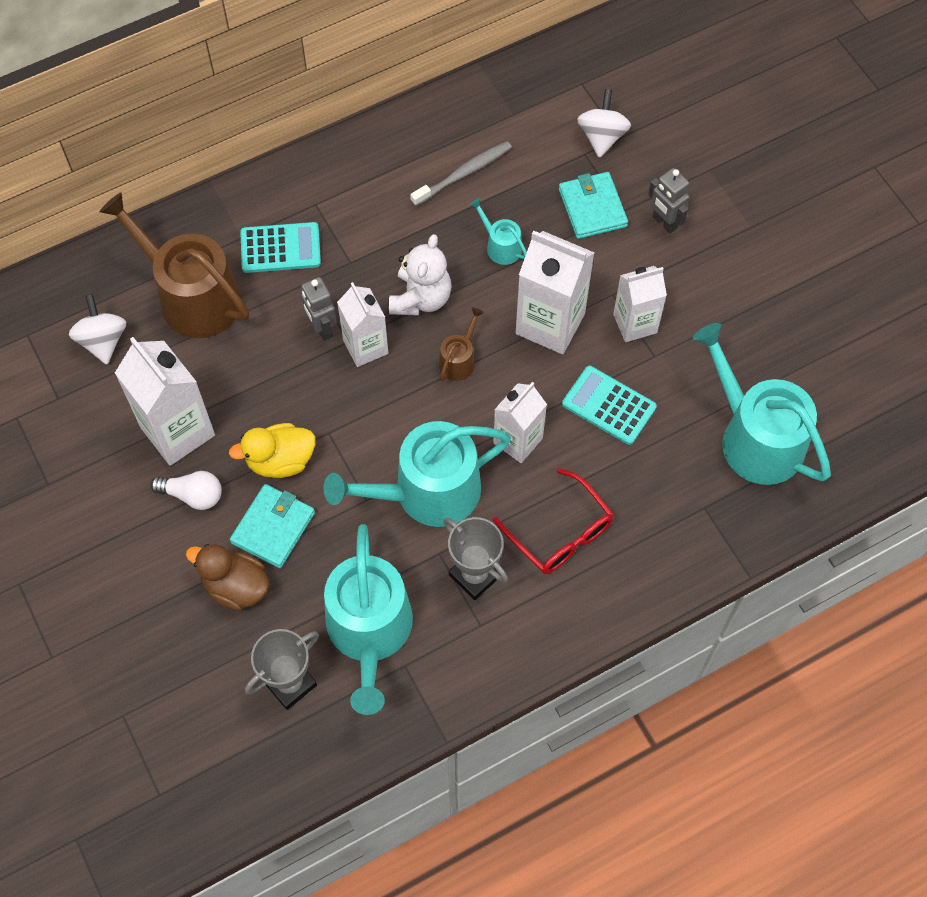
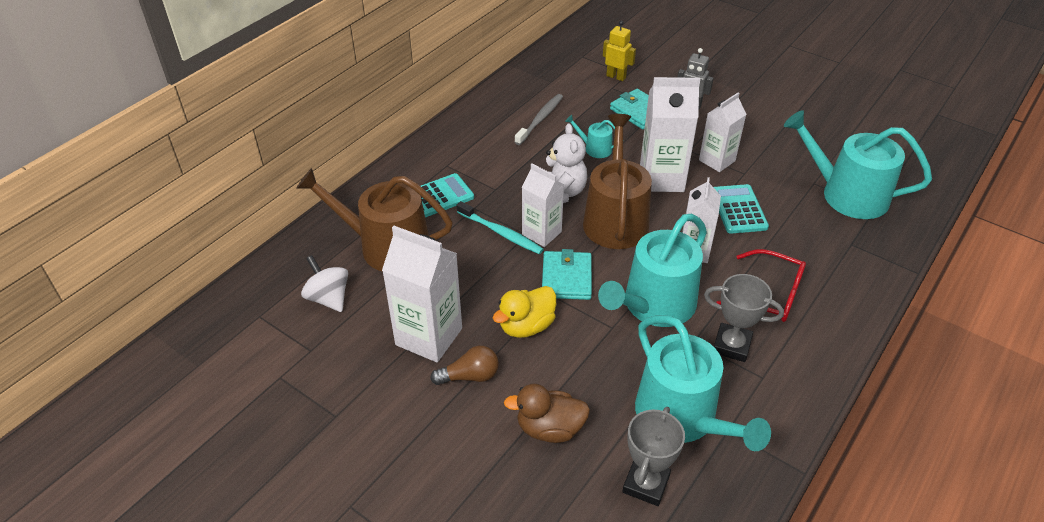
camera: 25 degrees left, 20 degrees down
(193, 495) = (470, 376): white light bulb -> brown light bulb
(273, 527) = (552, 374): turquoise wallet -> turquoise wallet (566, 278)
(322, 328) = (501, 233): grey robot -> turquoise toothbrush
(459, 360) = (615, 218): brown watering can -> brown watering can, size x2.25
(602, 137) = (616, 77): white spinning top -> yellow robot
(609, 405) = (738, 209): turquoise calculator -> turquoise calculator turned 75 degrees clockwise

